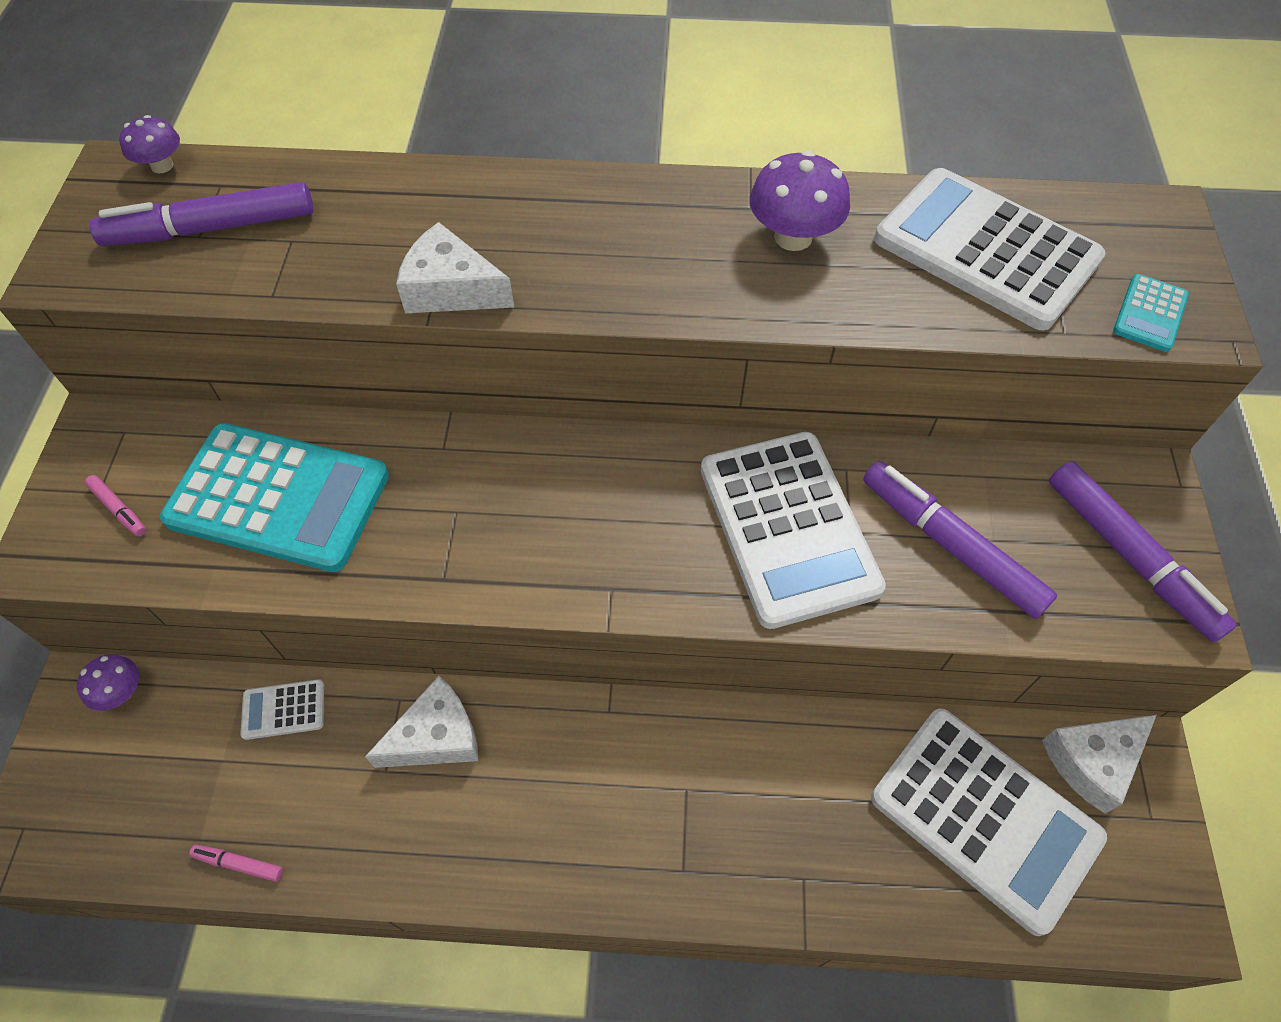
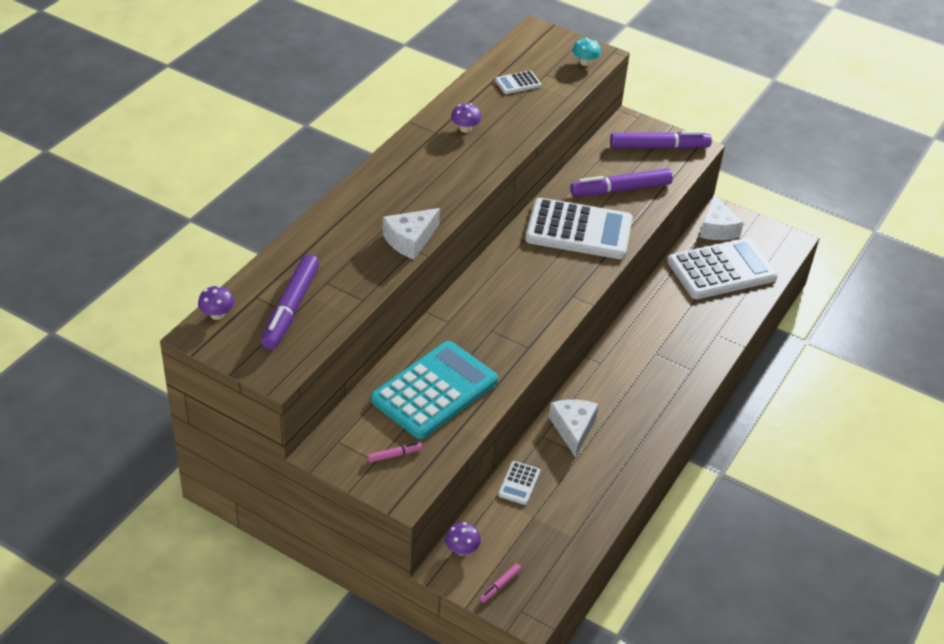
camera: 65 degrees left, 15 degrees down
(239, 864) = (596, 524): pink marker -> pink marker (500, 585)
(793, 237) = (465, 129): purple mushroom -> purple mushroom, size x0.60
(985, 250) = (518, 83): white calculator -> white calculator, size x0.42
(1150, 314) = (585, 62): turquoise calculator -> turquoise mushroom

